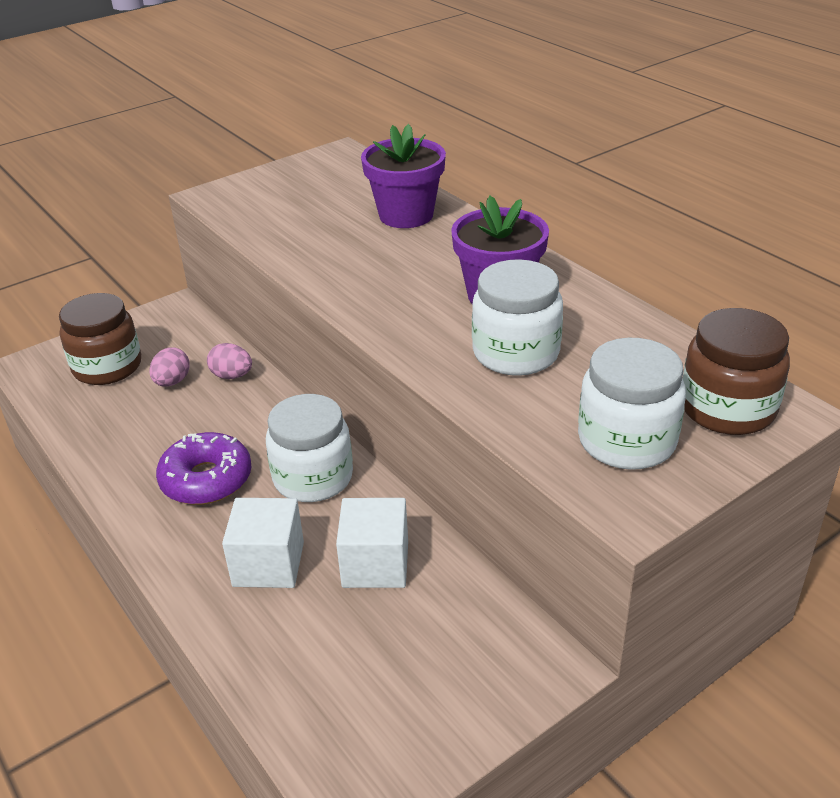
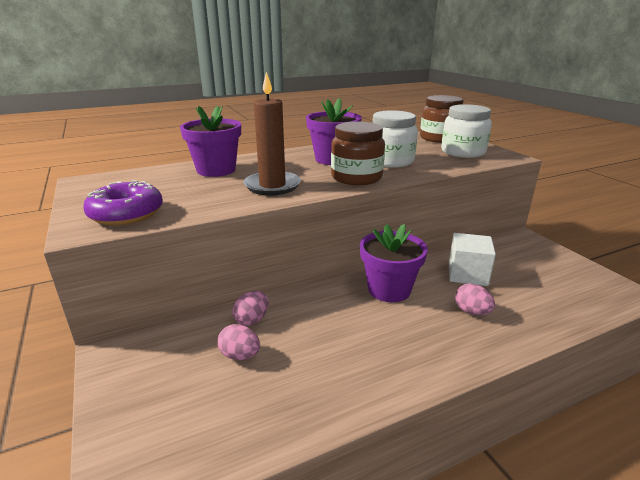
camera: 80 degrees left, 10 degrees down
(107, 367) = (182, 405): brown jar -> brown jar (356, 177)
(206, 479) = (383, 337): purple donut -> purple donut (126, 214)
(268, 564) = (472, 312): white cube -> pink egg
(313, 478) = (389, 289): white jar -> purple flower pot
(357, 266) = (272, 186): none -> brown candle

